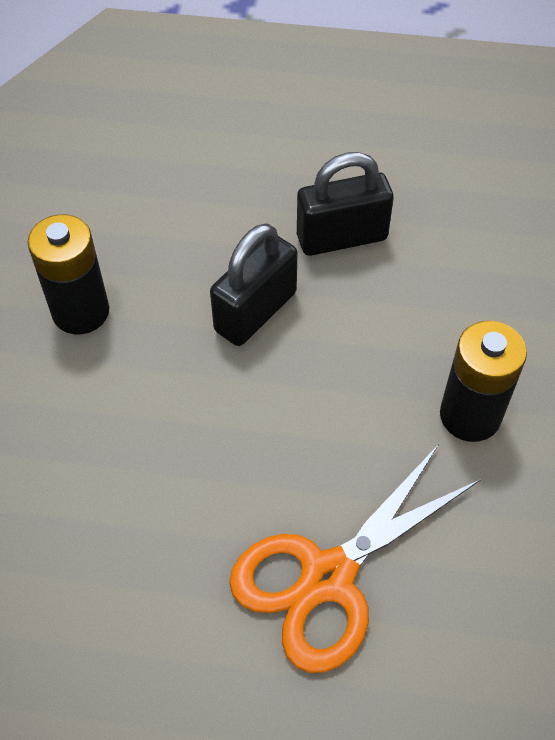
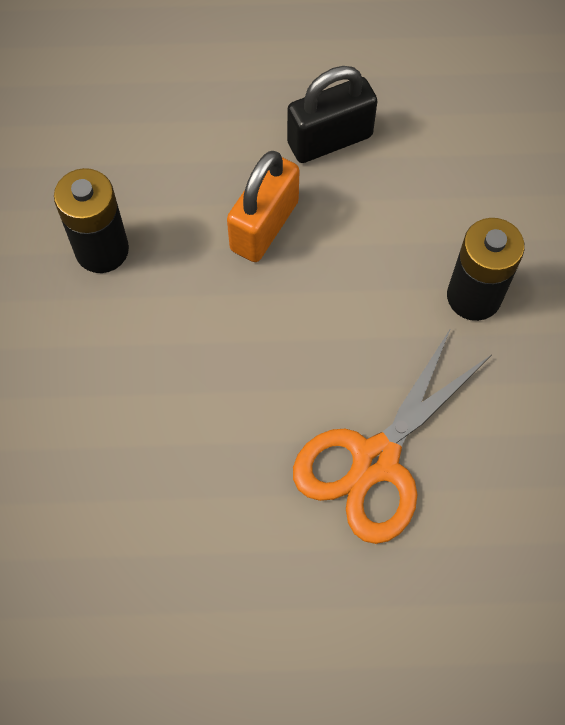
camera: 10 degrees left, 10 degrees up
(255, 311) = (264, 226): black padlock -> orange padlock

